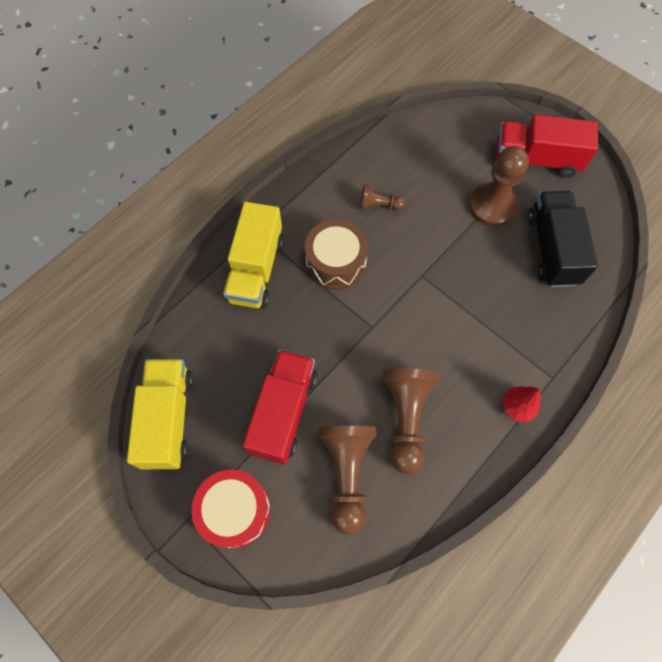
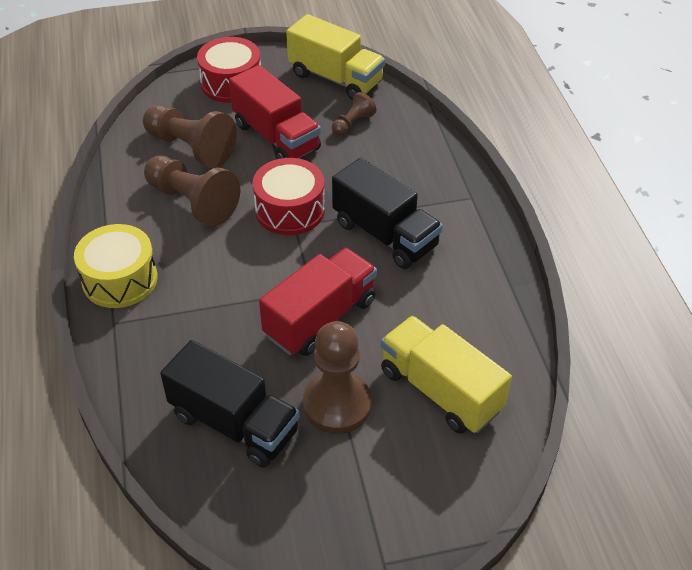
camera: 125 degrees right, 20 degrees down
(256, 269) = (427, 179): yellow truck -> yellow truck (440, 390)
(336, 263) = (385, 235): brown drum -> black truck
(359, 341) = (290, 210): none -> red drum
(379, 205) = (424, 303): brown pawn -> brown pawn (353, 123)
(517, 407) = (120, 279): red tree -> yellow drum
(536, 159) = (363, 500): red truck -> red truck (320, 318)

